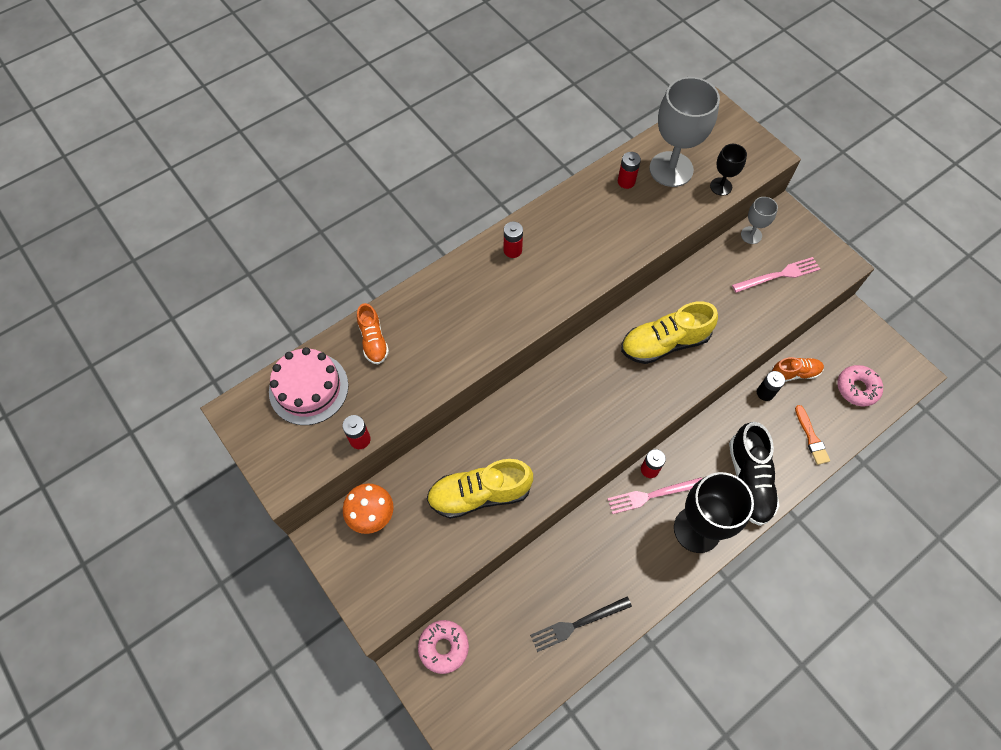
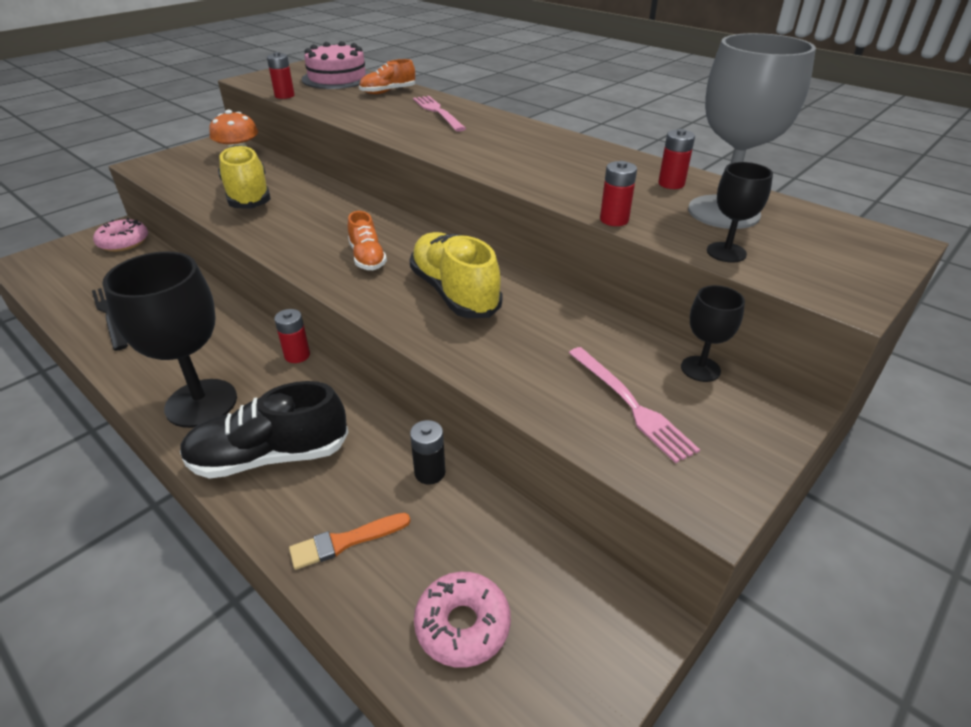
camera: 80 degrees right, 25 degrees down
(512, 250) = (518, 133): red battery -> red battery (614, 220)
(652, 495) = (259, 360): pink fork -> pink fork (438, 112)
(751, 235) = (700, 369): grey goblet -> black goblet
(795, 373) = (477, 514): orange shoe -> orange shoe (367, 258)

